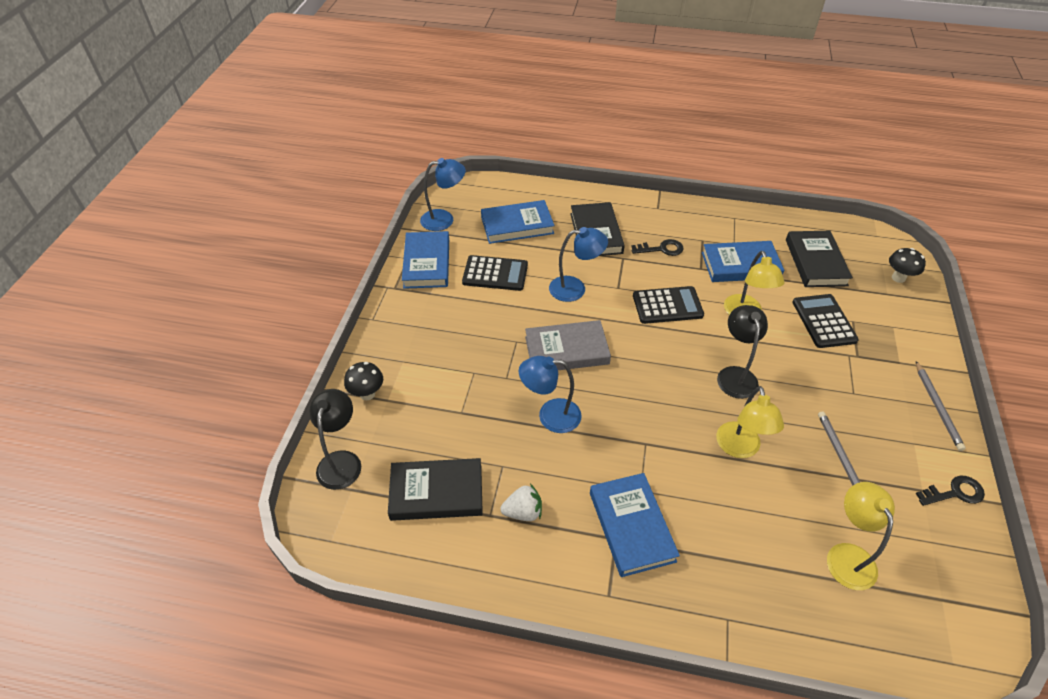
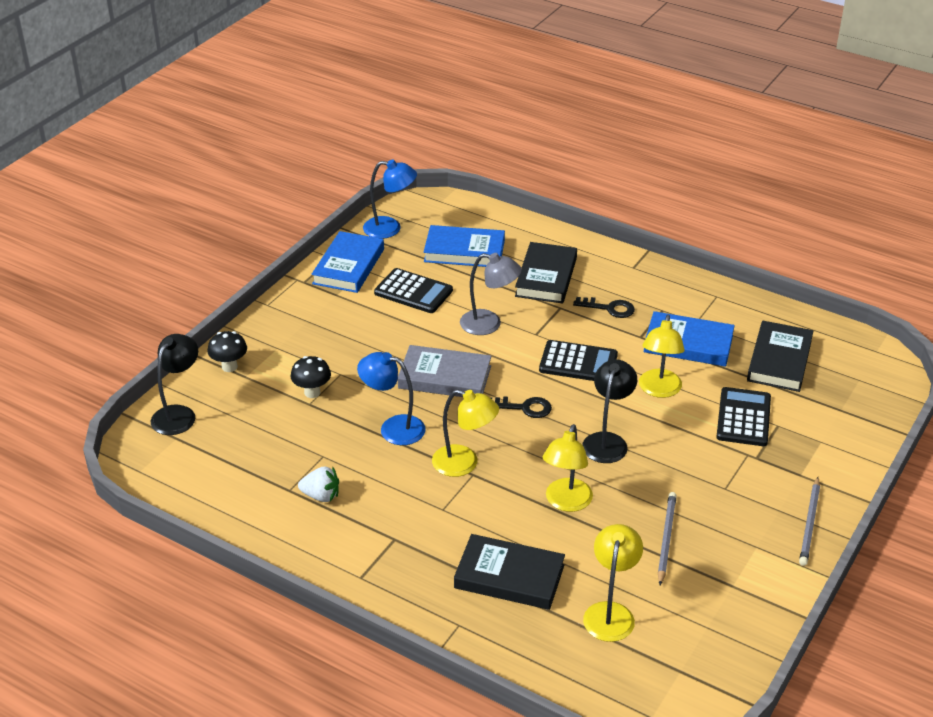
camera: 20 degrees right, 10 degrees down
(436, 492) = (251, 460): black book -> black book (509, 576)
(575, 288) = (489, 324): blue lamp -> grey lamp
(631, 526) = (415, 534): blue book -> none
(632, 435) = (464, 464): none -> yellow lamp
(898, 278) = (867, 398): black mushroom -> black mushroom (312, 392)
(954, 493) = (766, 597): black key -> black key (524, 408)

